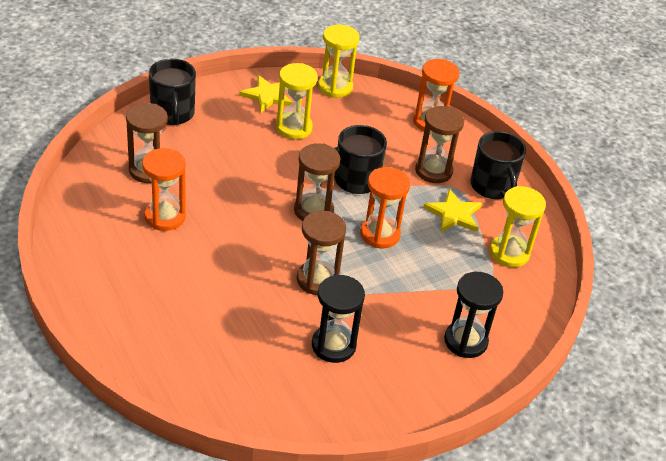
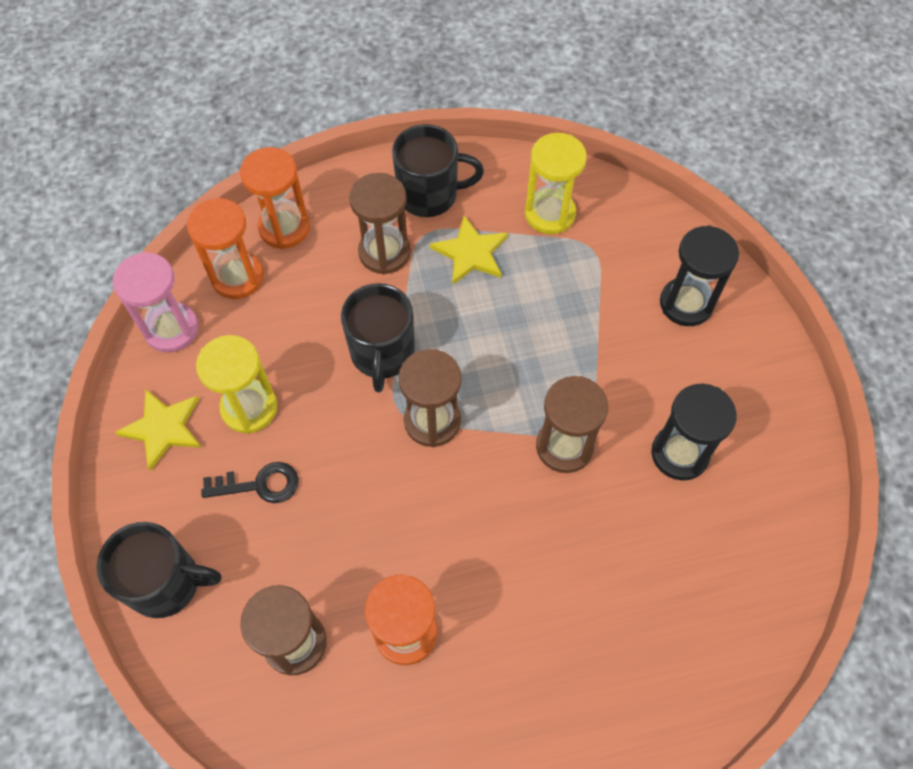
camera: 70 degrees left, 20 degrees up
(244, 140) = (259, 485): none -> black key
(335, 87) = (171, 329): yellow hourglass -> pink hourglass
(380, 234) = (493, 349): orange hourglass -> orange hourglass (237, 277)

